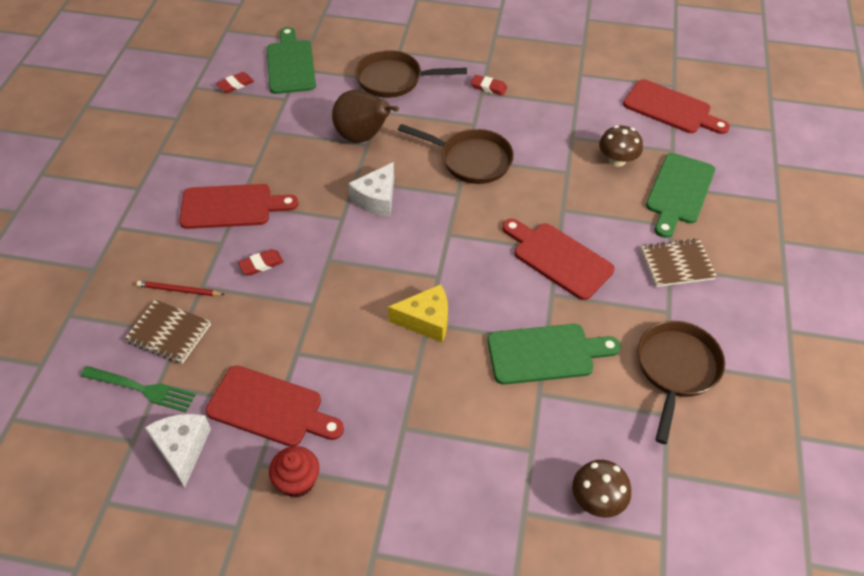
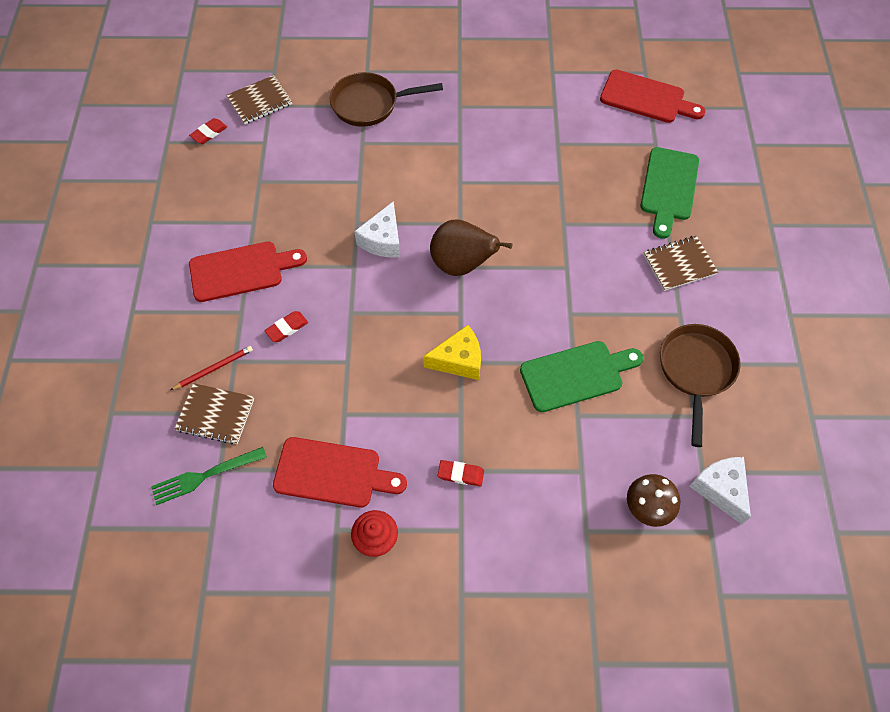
camera: 10 degrees left, 10 degrees up
(142, 389) = (205, 476): green fork -> green fork turned 150 degrees clockwise
(179, 290) = (213, 369): red pencil -> red pencil turned 150 degrees clockwise
(182, 449) = (260, 528): white cheese -> white cheese (720, 489)
(290, 64) = (260, 101): green cutting board -> brown notebook
(363, 137) = (353, 174): brown pear -> brown pear (462, 264)
(471, 160) = (465, 183): brown pan -> none
(488, 87) = (465, 99): red eraser -> red eraser (460, 474)
(558, 258) = (569, 276): red cutting board -> none
(617, 160) = (605, 162): brown mushroom -> none

